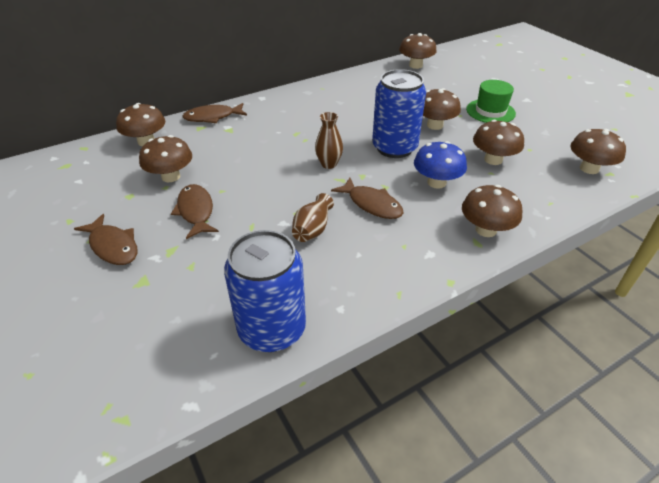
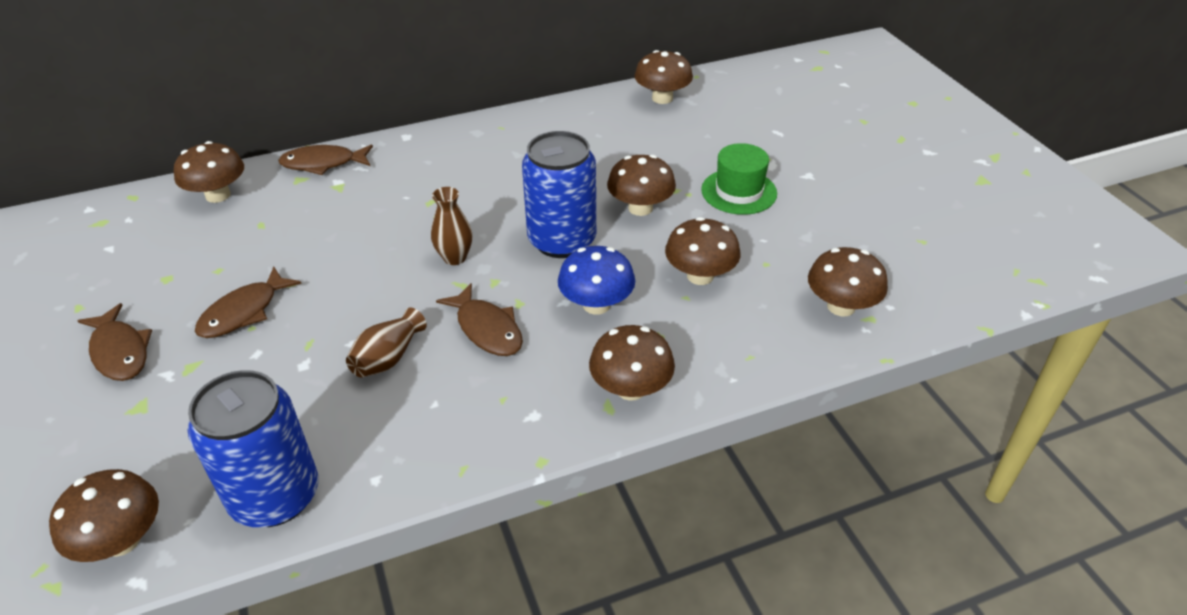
camera: 10 degrees right, 0 degrees up
(171, 176) = (231, 254): brown mushroom -> brown mushroom (122, 540)
(196, 211) = (244, 312): brown fish -> brown fish turned 135 degrees counterclockwise

